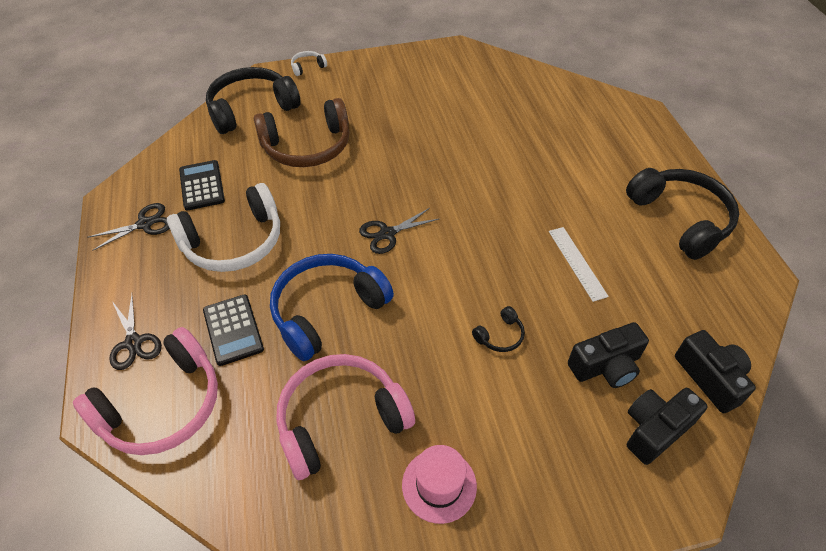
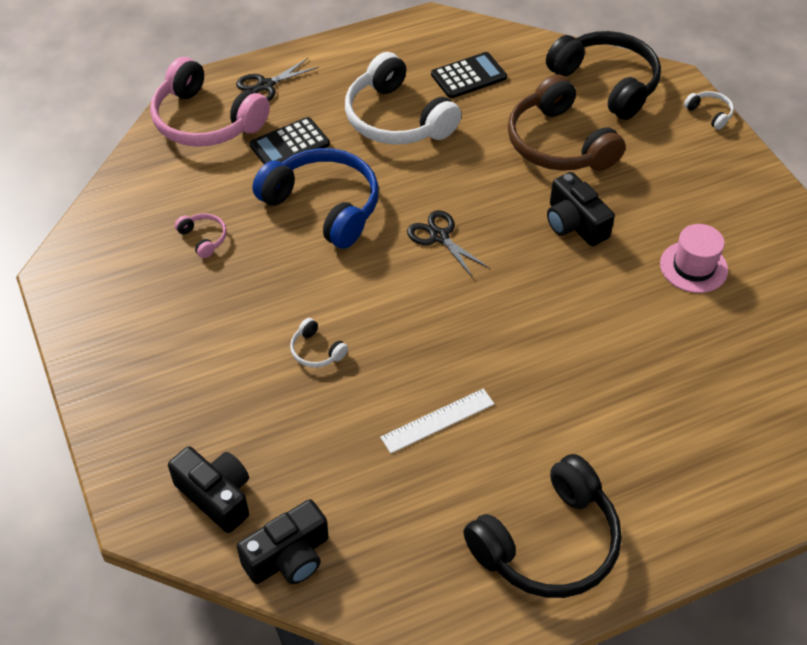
camera: 80 degrees right, 0 degrees up
(145, 224) = (404, 52): black scissors -> none
(340, 419) = (204, 238): pink headphones -> pink headphones, size x0.42
(439, 485) = (144, 318): pink hat -> pink hat (693, 267)
(500, 336) = (316, 351): black headphones -> white headphones
(606, 366) = (291, 450): black camera -> black camera (574, 223)

